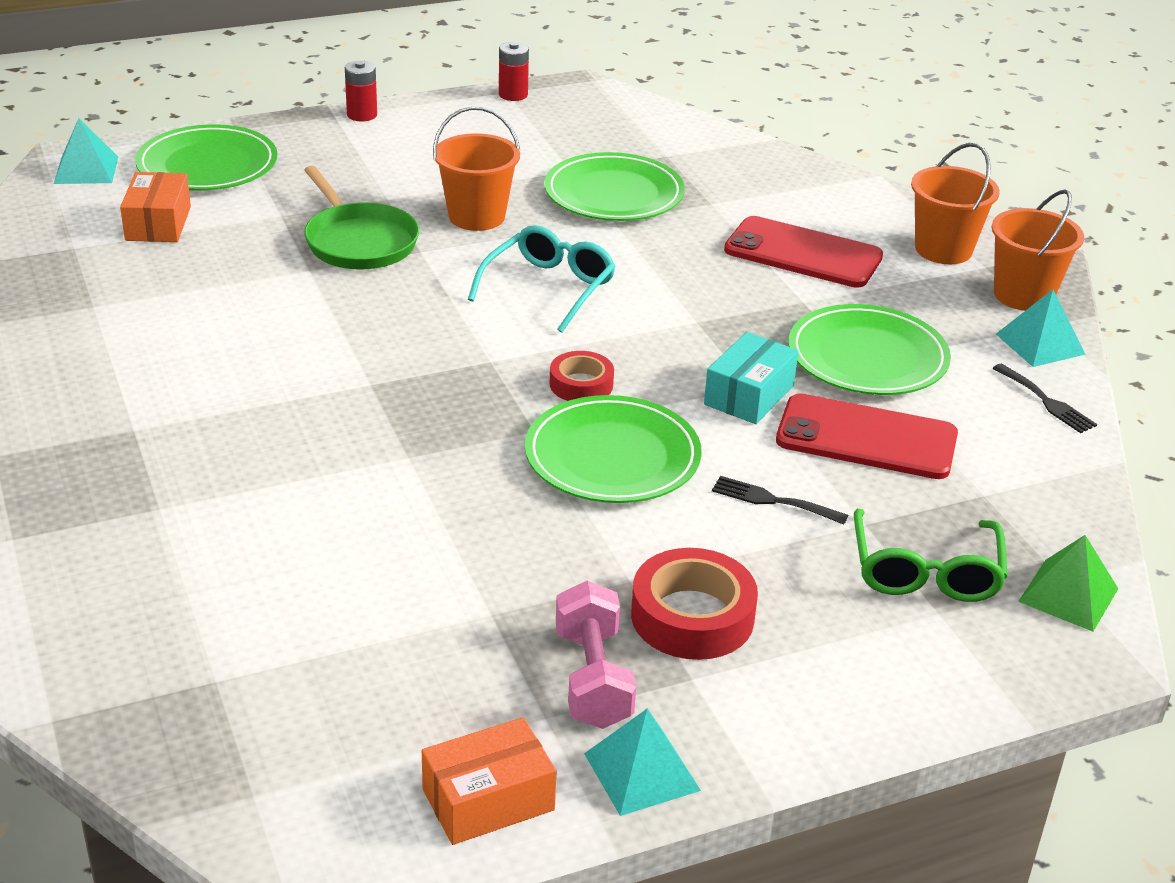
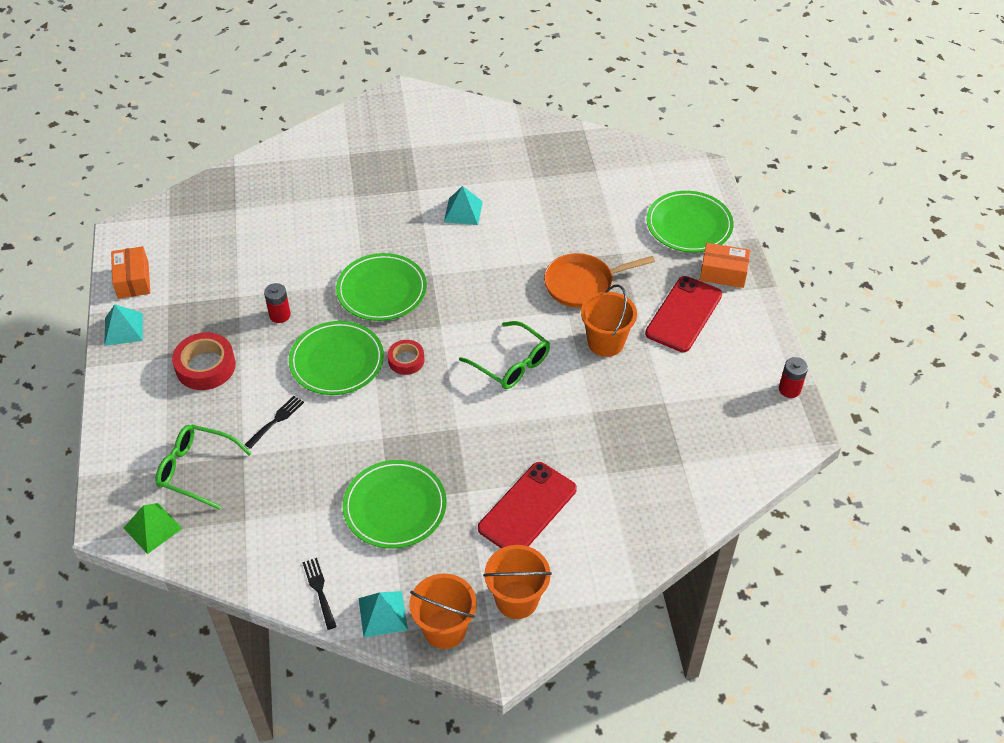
camera: 105 degrees right, 15 degrees up
(86, 170) = (687, 175): turquoise pyramid -> turquoise pyramid (463, 211)
(158, 223) = (618, 202): orange box -> orange box (723, 273)
(358, 242) = (583, 284): green pan -> orange pan
(362, 115) = (757, 302): red battery -> red battery (280, 315)
(549, 288) = (511, 364): turquoise glasses -> green glasses
(593, 679) = (182, 323): pink dumbbell -> none
(614, 194) = (627, 419): green plate -> green plate (381, 290)
(749, 395) = (373, 435): turquoise box -> none
(866, 438) = (314, 480): red phone -> red phone (684, 314)
(1046, 401) = (319, 590): black fork -> black fork turned 90 degrees clockwise

